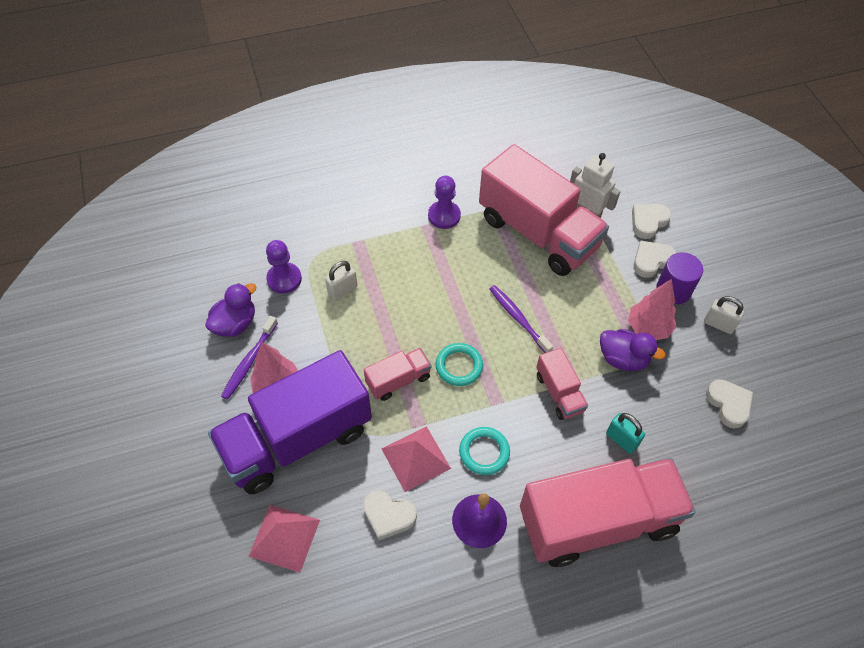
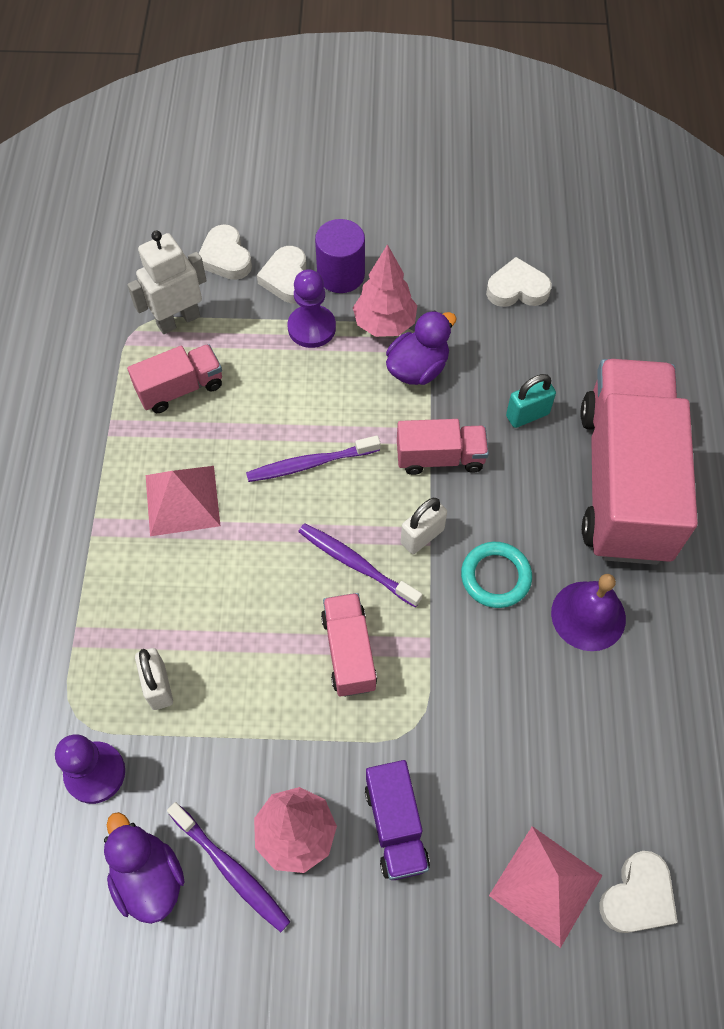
camera: 70 degrees left, 5 degrees up
(297, 439) = (396, 826): purple truck -> purple truck, size x0.45
(388, 516) = (551, 728): white heart -> white heart (637, 896)
(415, 458) = (478, 666): pink pyramid -> pink pyramid (182, 500)
(444, 216) = (89, 497): purple pawn -> purple pawn (311, 328)
(459, 366) = (356, 564): turquoise ring -> purple toothbrush
(537, 233) = (180, 388): pink truck -> pink truck, size x0.45
(718, 324) = (408, 251): white padlock -> white padlock (422, 536)

